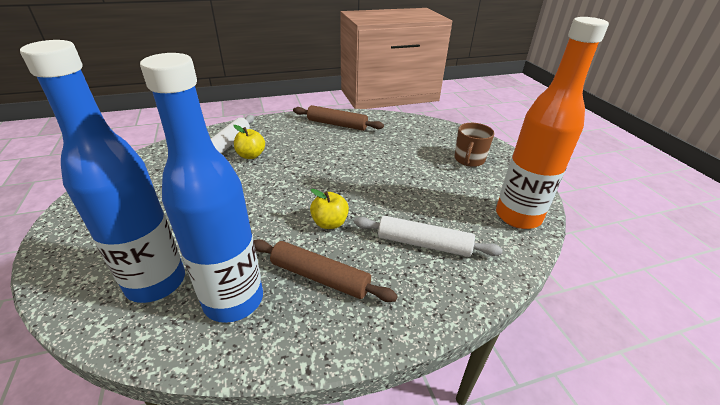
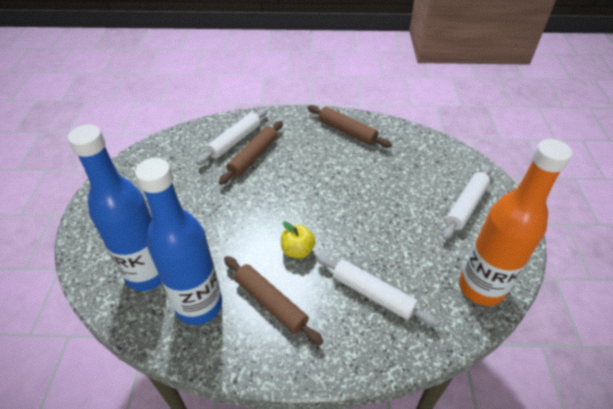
camera: 20 degrees right, 10 degrees up
(251, 155) = (253, 157): yellow apple -> brown rolling pin
(469, 160) = (466, 206): brown mug -> white rolling pin

